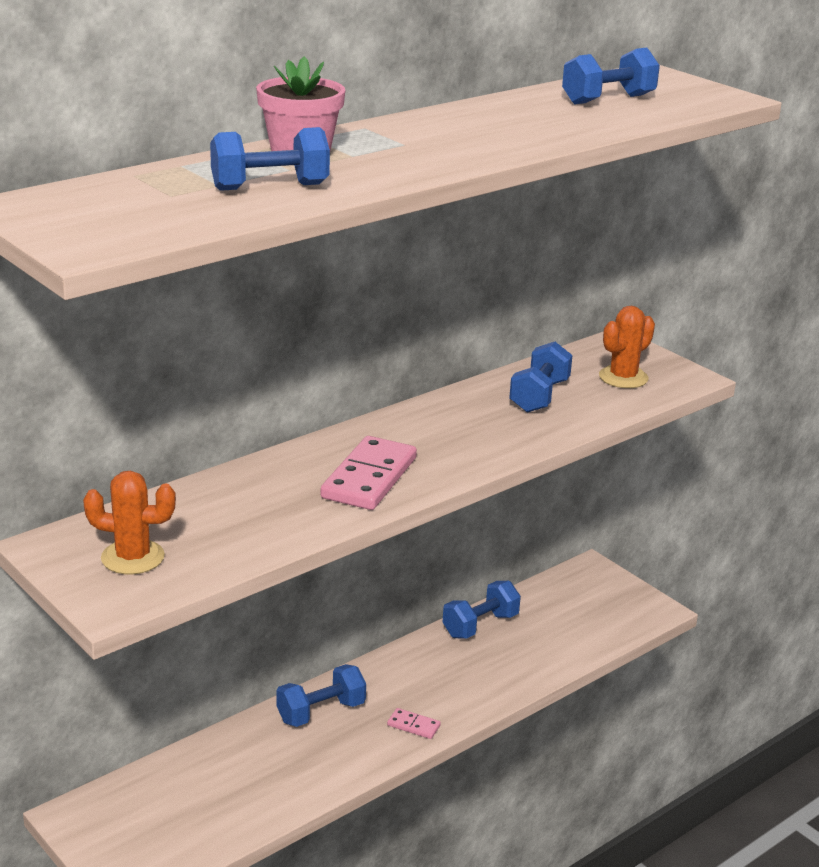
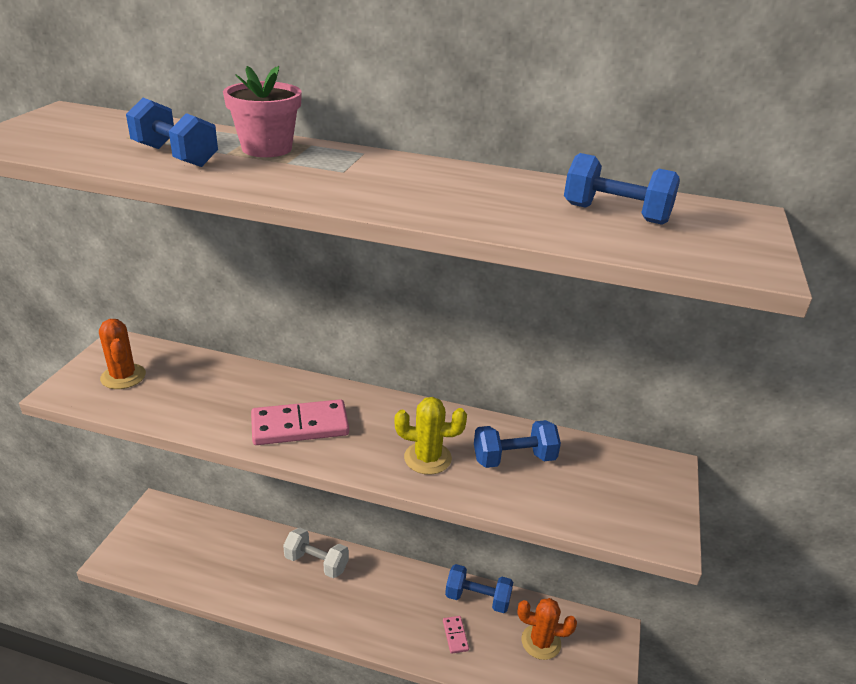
camera: 55 degrees right, 5 degrees up
(321, 712) = (316, 563): blue dumbbell -> white dumbbell
(413, 725) = (338, 617): pink domino -> pink domino (455, 635)
(494, 432) = (427, 458): none -> yellow cactus
(623, 377) = (607, 494): orange cactus -> orange cactus (541, 642)

